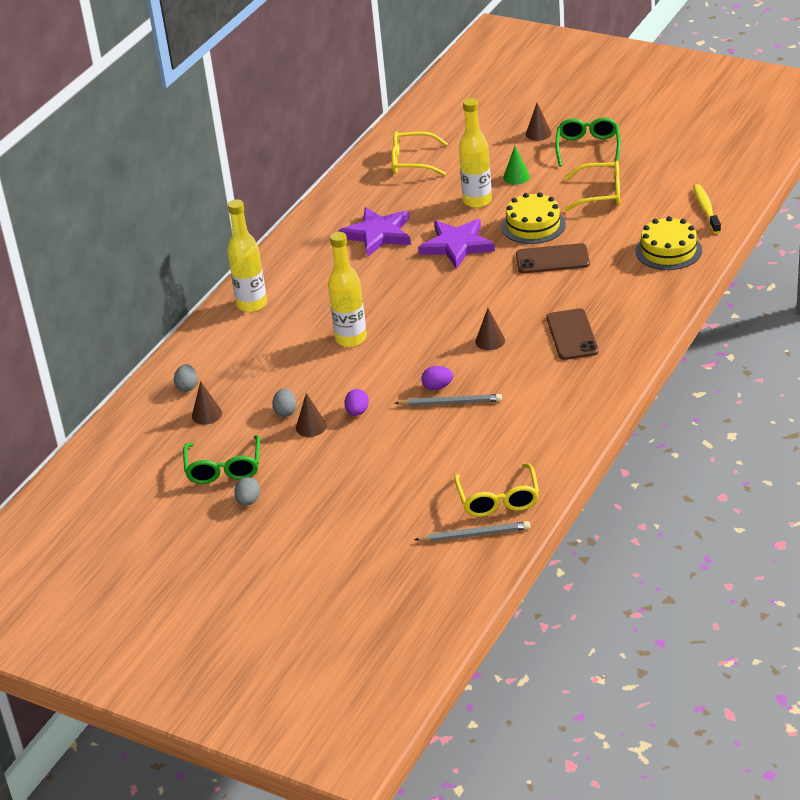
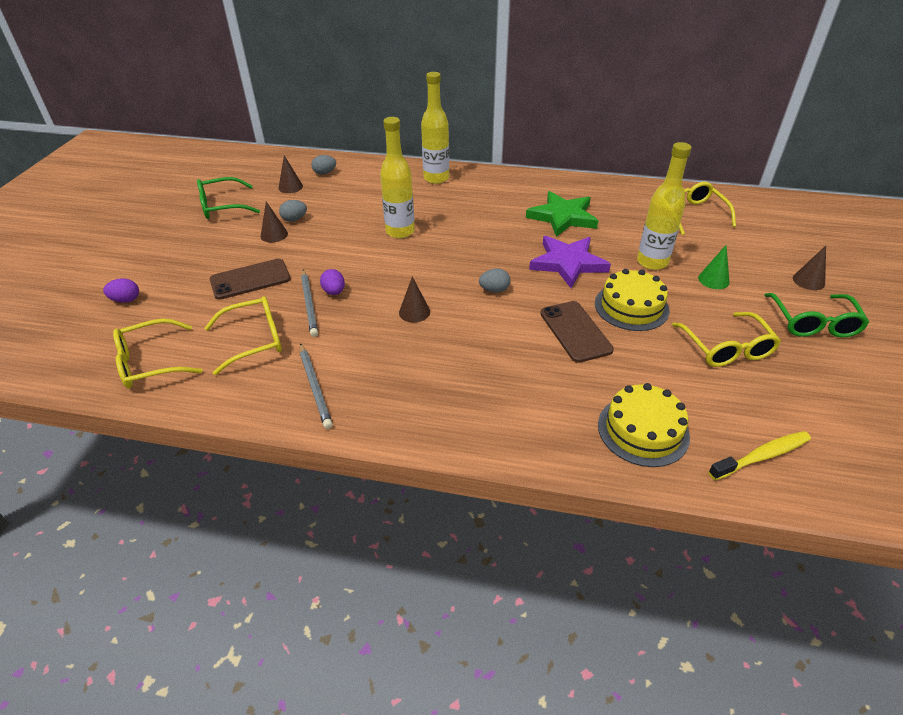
camera: 70 degrees right, 5 degrees up
(248, 501) = (179, 224): grey egg -> grey egg (494, 290)
(357, 412) = (294, 254): purple egg -> purple egg (126, 300)
(378, 234) = (562, 217): purple star -> green star
(474, 534) = (99, 356): grey pencil -> grey pencil (315, 387)
(491, 437) = (253, 340): none -> yellow glasses
(572, 335) = (438, 370): brown phone -> brown phone (250, 279)
(588, 148) = (813, 322): green glasses -> green glasses turned 105 degrees clockwise

